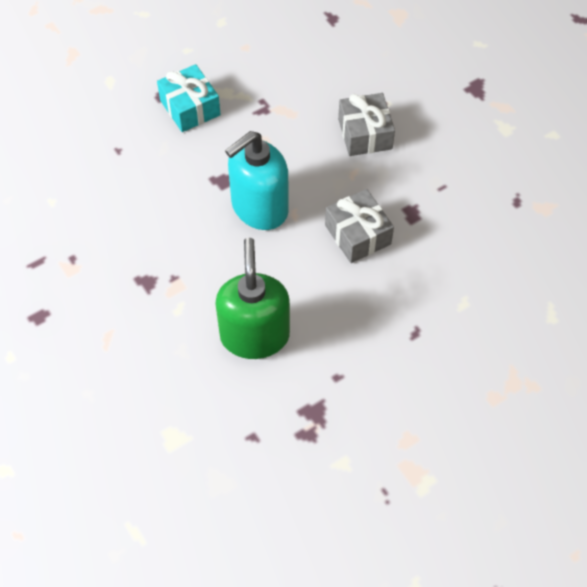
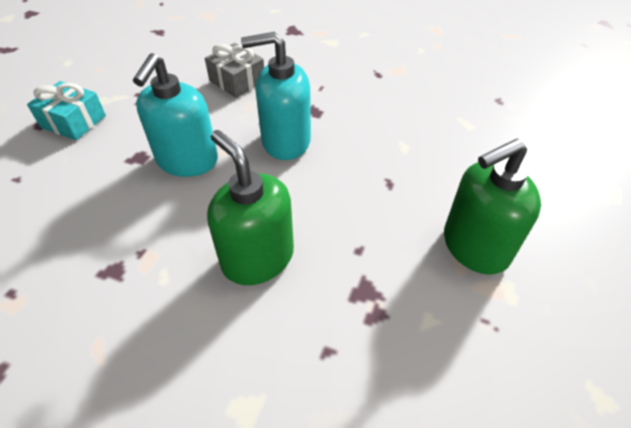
camera: 35 degrees left, 10 degrees down
(358, 234) = (285, 141): grey gift -> turquoise soap dispenser
(433, 433) = (474, 246): none -> green soap dispenser

